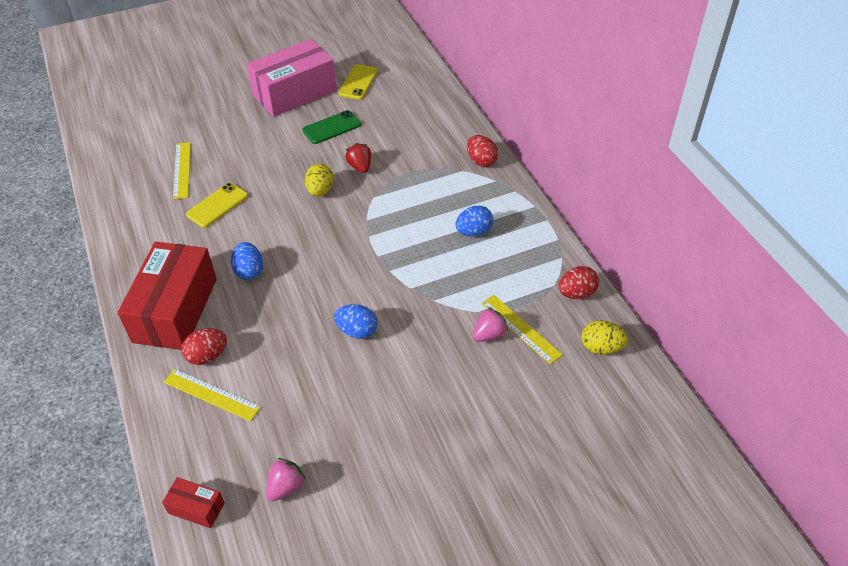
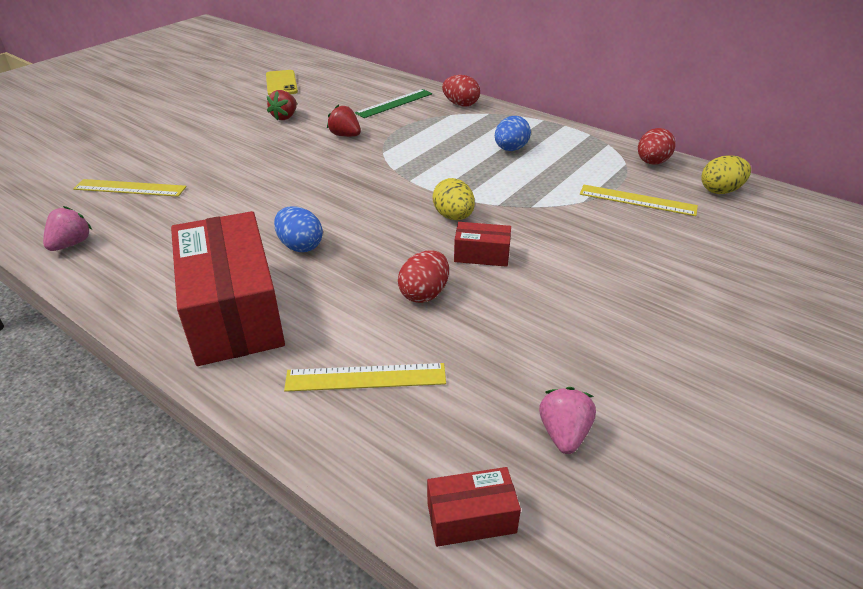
camera: 30 degrees left, 10 degrees down
(182, 170) = (130, 188): yellow ruler -> yellow ruler turned 45 degrees counterclockwise
(207, 356) = (322, 340): red egg -> red egg (424, 294)
(217, 205) = (205, 204): yellow phone -> none
(295, 93) = (218, 103): pink box -> none
(320, 191) = (320, 162): yellow egg -> yellow egg (453, 216)
(332, 127) = (285, 117): green phone -> red strawberry
(357, 331) = (481, 255): blue egg -> red box
(428, 140) = (394, 103): none -> green ruler
(489, 334) = (615, 214): pink strawberry -> pink strawberry (71, 244)

